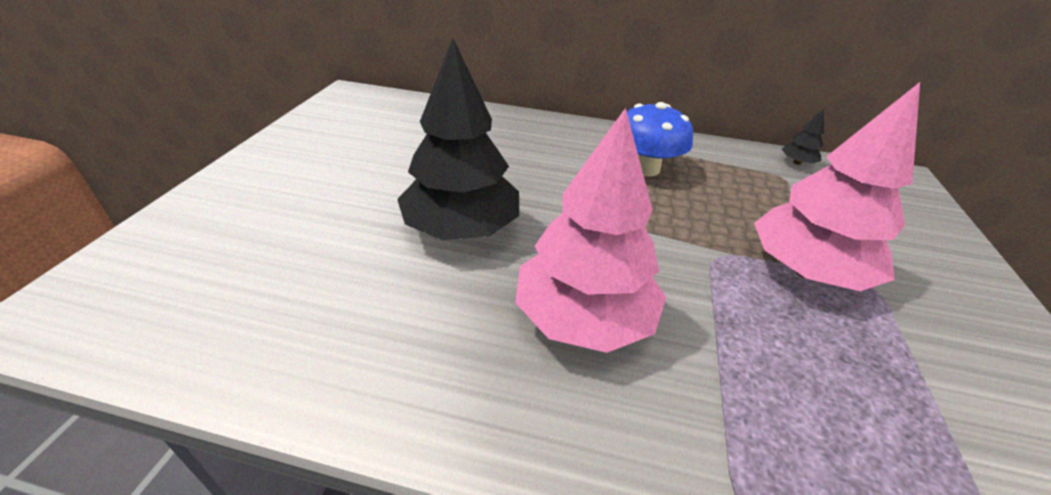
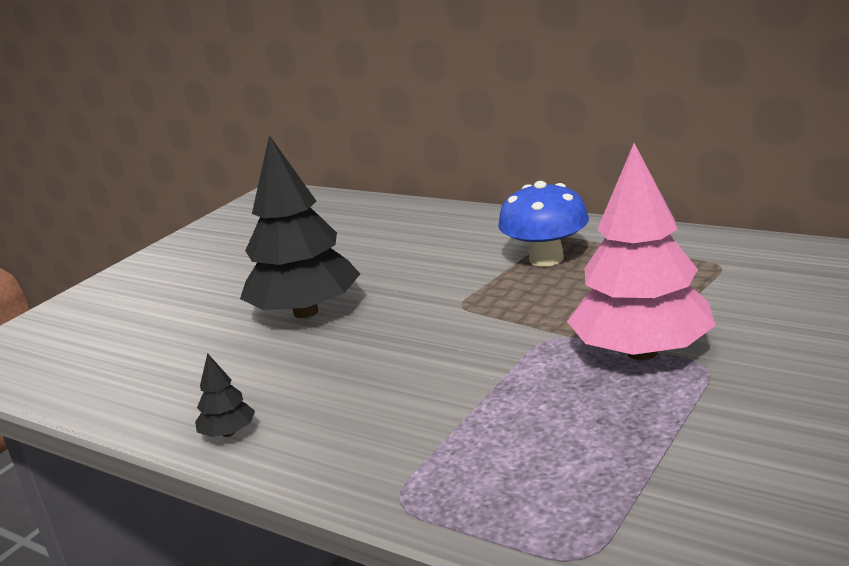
camera: 25 degrees right, 15 degrees down
(583, 318) = (367, 380): pink tree -> none
(797, 162) = (759, 249): black tree -> black tree (228, 433)

